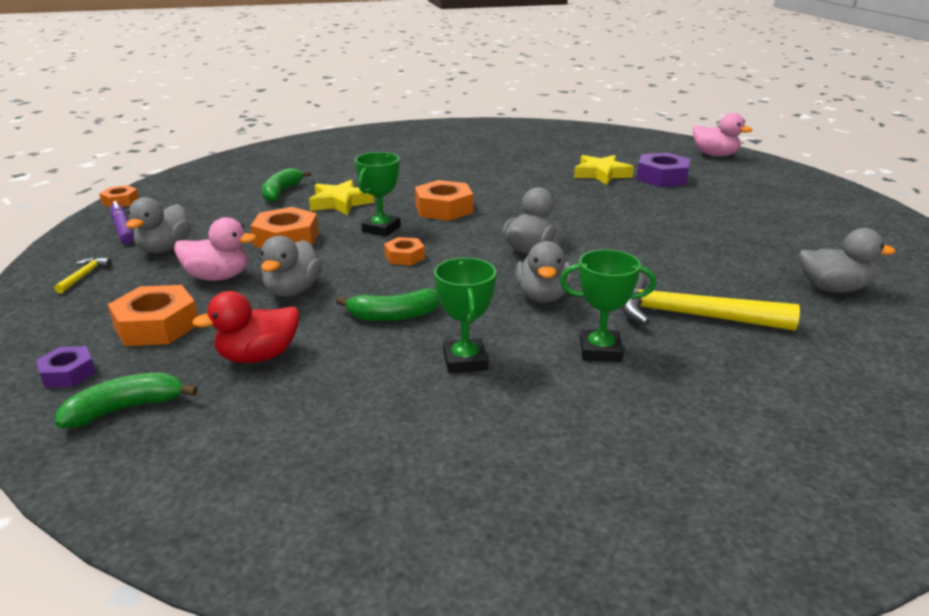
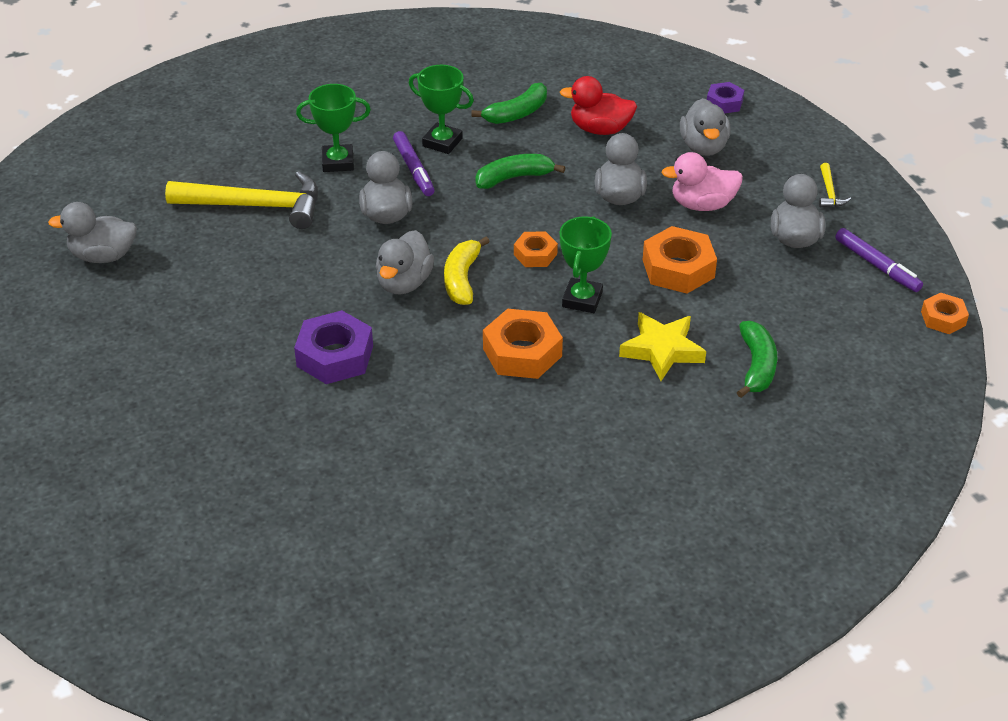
camera: 170 degrees right, 15 degrees up
(125, 409) = (657, 85): green banana -> green banana (517, 113)
(156, 326) = (703, 147): orange nut -> grey duck
(258, 357) = (600, 129): red duck -> red duck turned 135 degrees counterclockwise
(465, 361) = (442, 142): green trophy -> green trophy turned 45 degrees counterclockwise
(477, 247) = (462, 279): none -> yellow banana
(507, 335) = (413, 169): none -> purple marker
(601, 174) = (305, 482): yellow star -> none
(662, 178) = (211, 482): purple nut -> purple nut (335, 356)
(715, 155) = (91, 589): pink duck -> none

